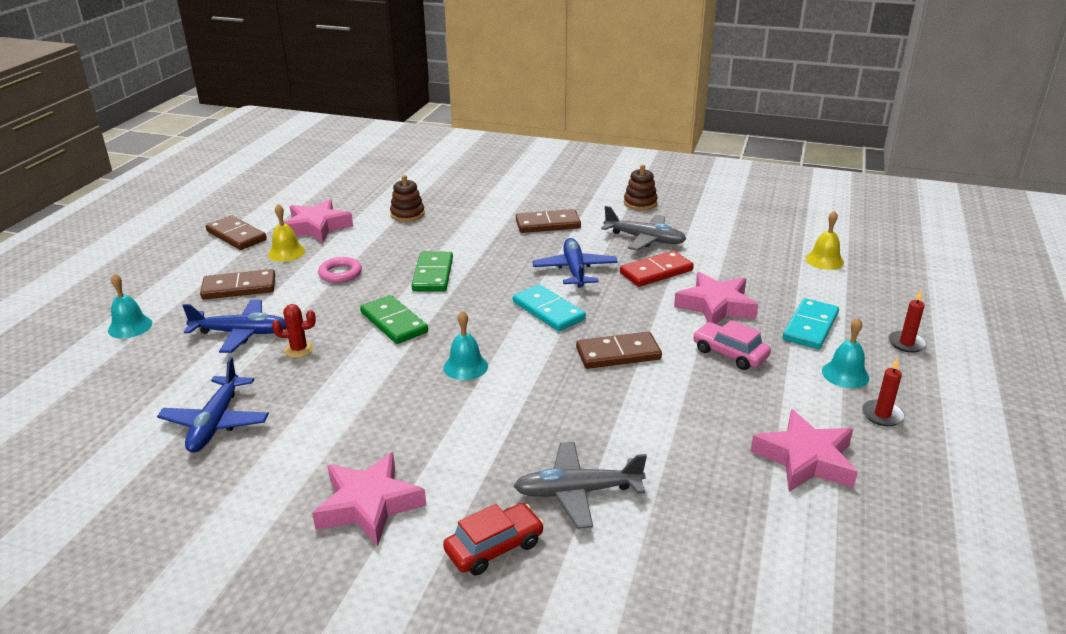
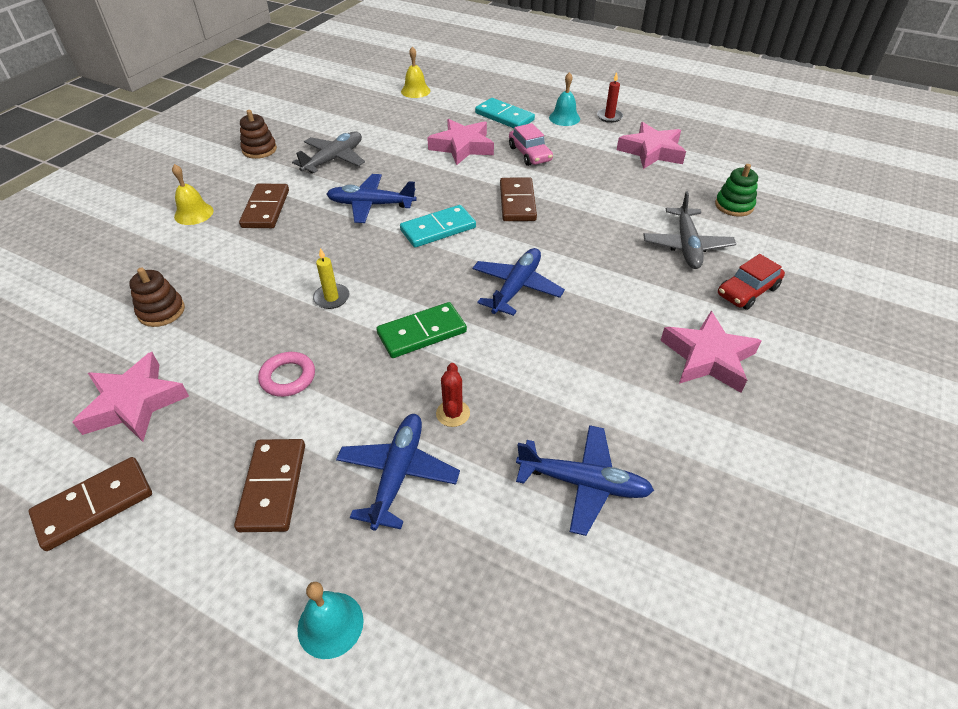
camera: 80 degrees left, 15 degrees up
(286, 252) = (195, 436): yellow bell -> yellow bell (193, 213)
(433, 274) = (331, 298): green domino -> yellow candle
(465, 366) = (516, 287): turquoise bell -> blue plane
(494, 547) = (747, 291): red car -> red car turned 105 degrees counterclockwise
(656, 272) = (396, 163): red domino -> none
(697, 545) = (734, 205): none -> green stacking toy
(730, 353) = (530, 154): pink car -> pink car turned 75 degrees counterclockwise
(906, 343) = (534, 90): red candle -> none

